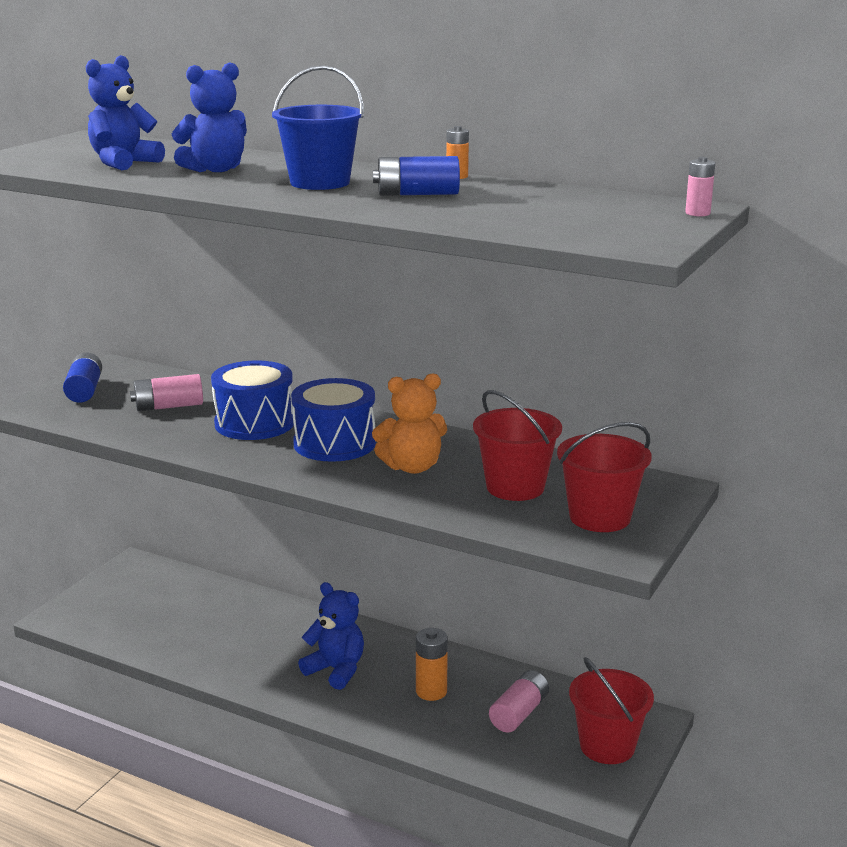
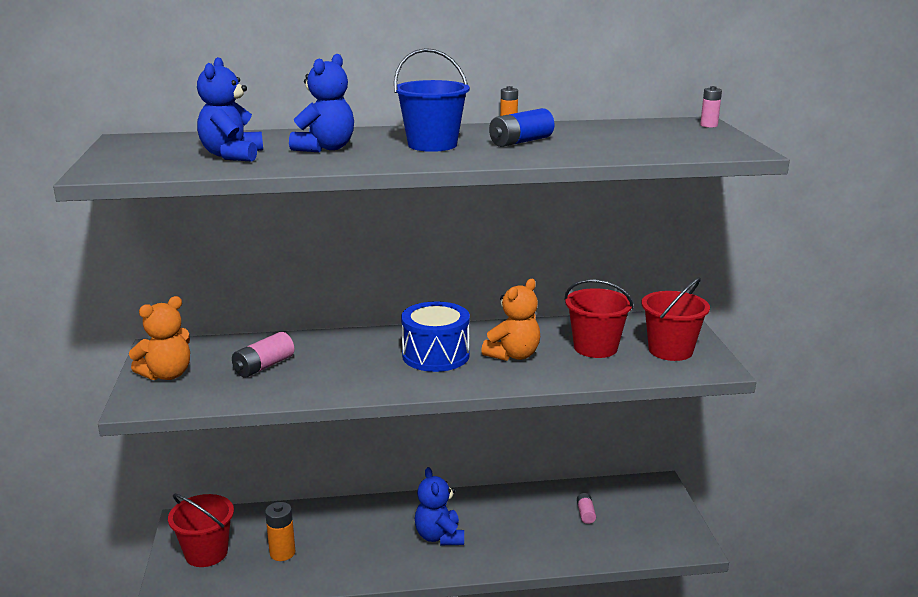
camera: 35 degrees left, 0 degrees up
(84, 390) = (167, 375): blue battery -> orange teddy bear
(254, 423) = (353, 358): blue drum -> none
(336, 670) = (439, 536): blue teddy bear -> blue teddy bear turned 105 degrees counterclockwise
(431, 691) = (518, 523): orange battery -> orange battery (282, 553)
(519, 713) = (585, 513): pink battery -> pink battery, size x0.62
(607, 746) = (656, 511): red bucket -> red bucket (206, 553)

